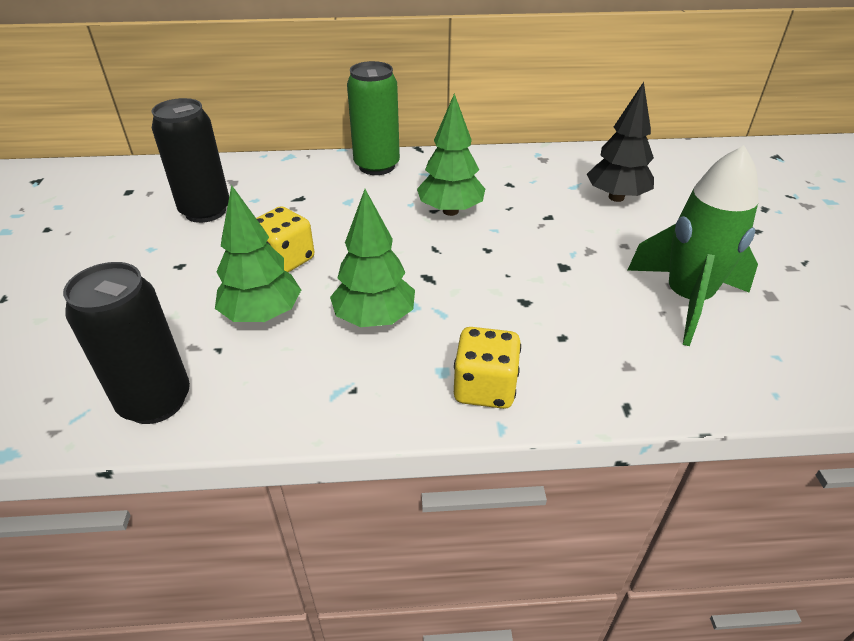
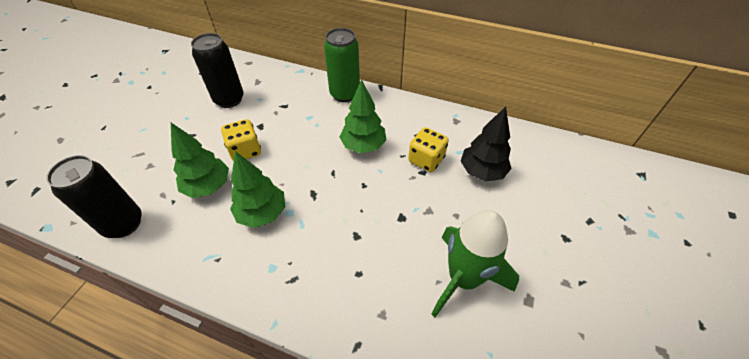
camera: 25 degrees right, 10 degrees up
(484, 388) = (285, 291): yellow dice -> yellow dice (426, 160)

